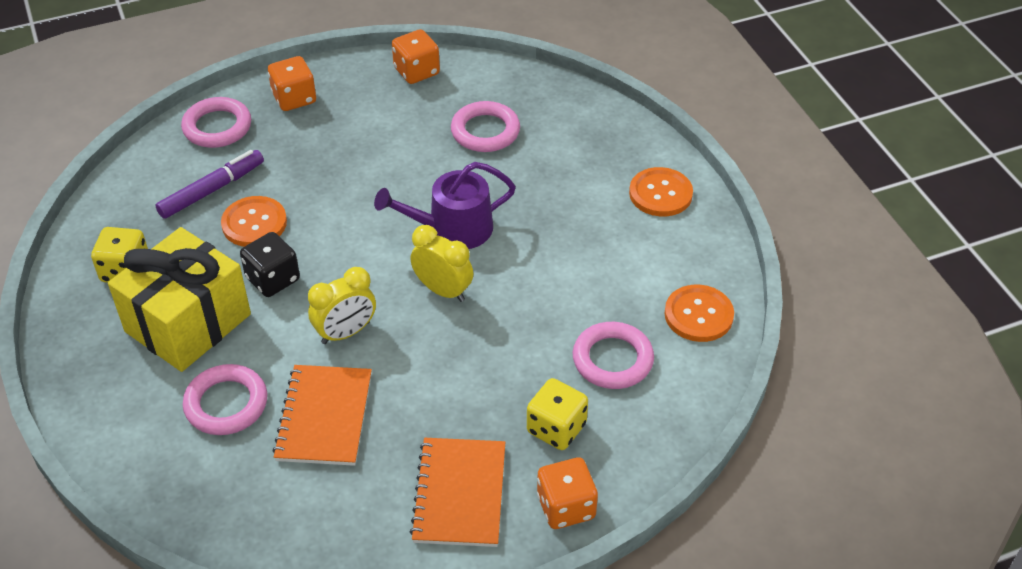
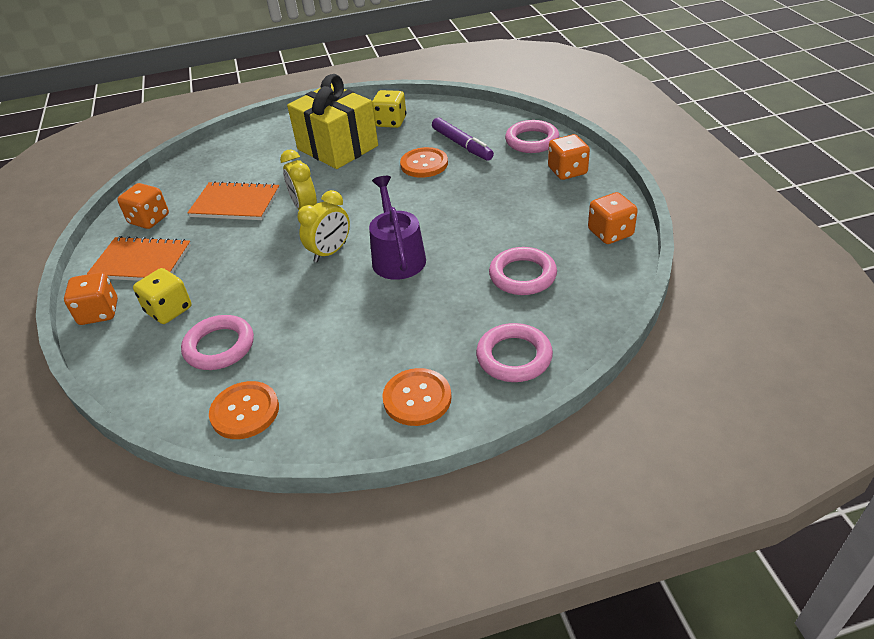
camera: 100 degrees right, 5 degrees down
(226, 404) = (265, 167): pink ring -> pink ring (514, 357)
(273, 279) = (366, 175): black dice -> none
(356, 520) = (149, 219): none -> orange dice

